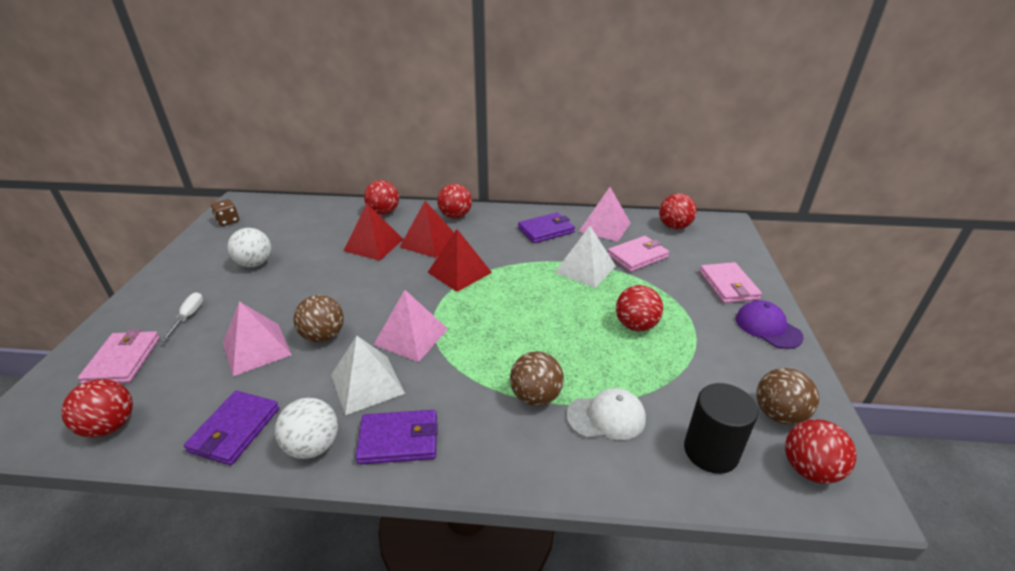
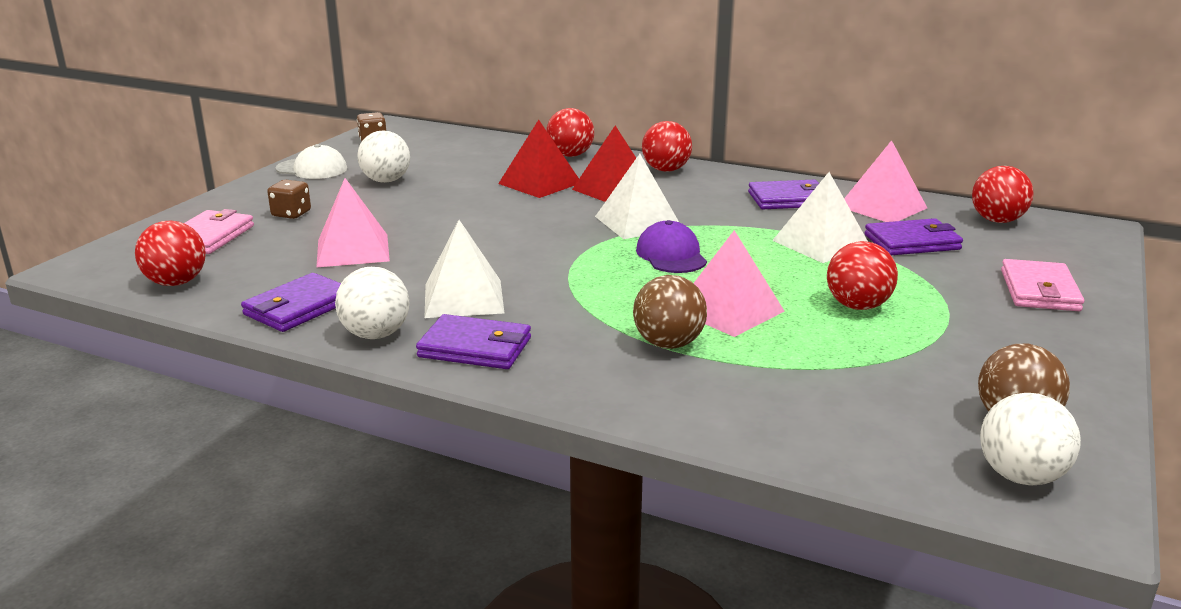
camera: 20 degrees right, 10 degrees down
(188, 317) = (291, 214): white screwdriver -> brown dice
(323, 336) = (434, 252): brown ball -> none
(411, 336) = (540, 268): pink pyramid -> pink pyramid (729, 310)
(459, 272) = (638, 222): red pyramid -> white pyramid
(606, 417) = (752, 377): white cap -> white cap (312, 169)
(637, 256) = (912, 242): pink wallet -> purple wallet
(711, 451) = (881, 433): black cylinder -> none
(768, 327) = (1070, 340): purple cap -> purple cap (671, 255)
(809, 469) = (1020, 476): red ball -> white ball

